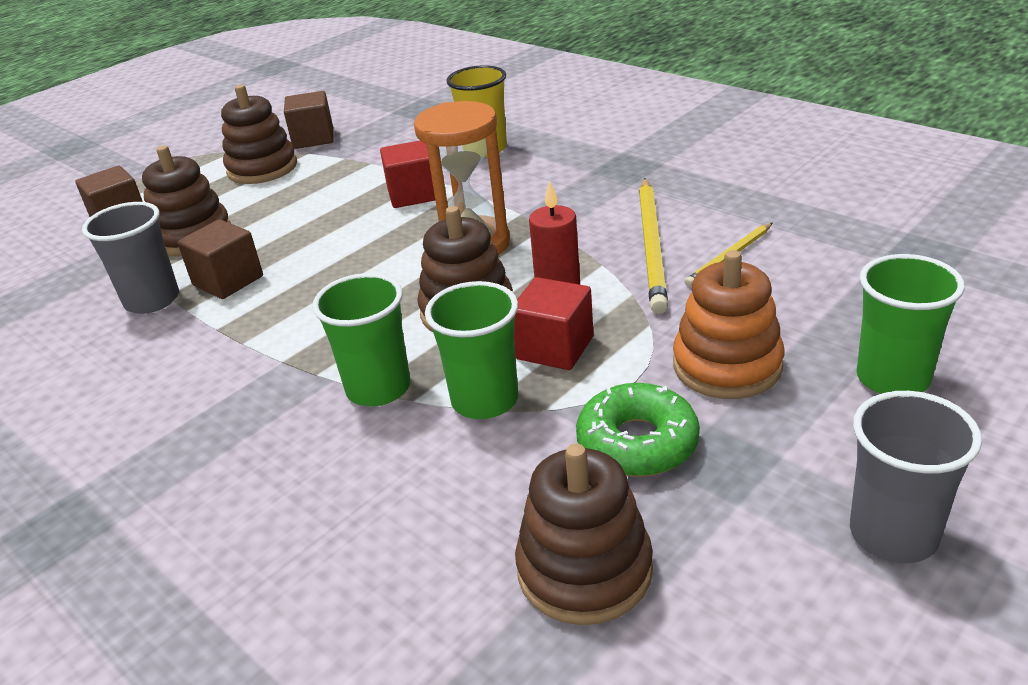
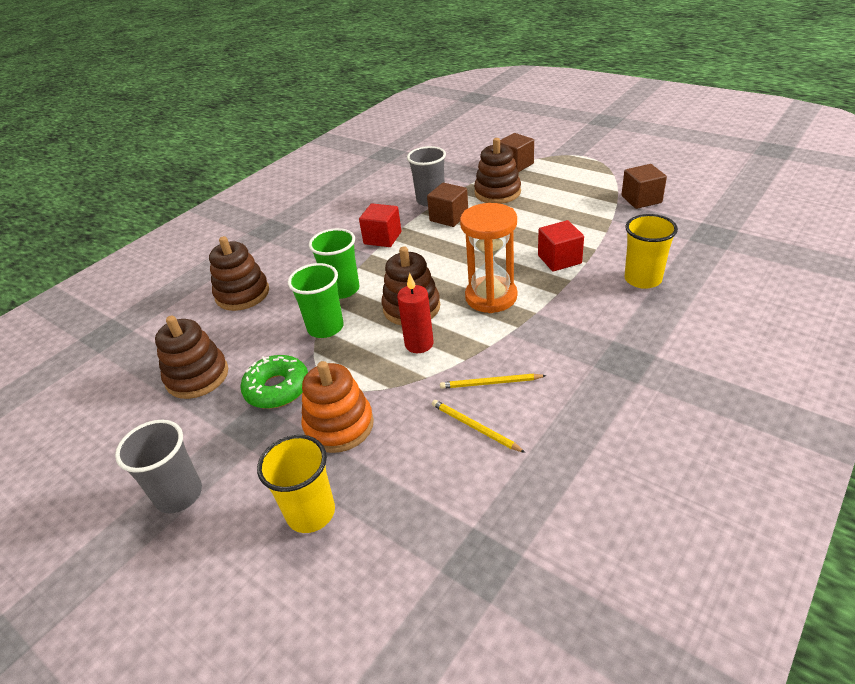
camera: 85 degrees right, 5 degrees up
(262, 168) = (589, 192): brown stacking toy -> brown stacking toy (242, 294)
(554, 348) = (369, 348): red cube -> red cube (382, 238)
(651, 246) = (490, 383): yellow pencil -> yellow pencil, size x0.55
(892, 378) = (311, 513): green cup -> yellow cup

